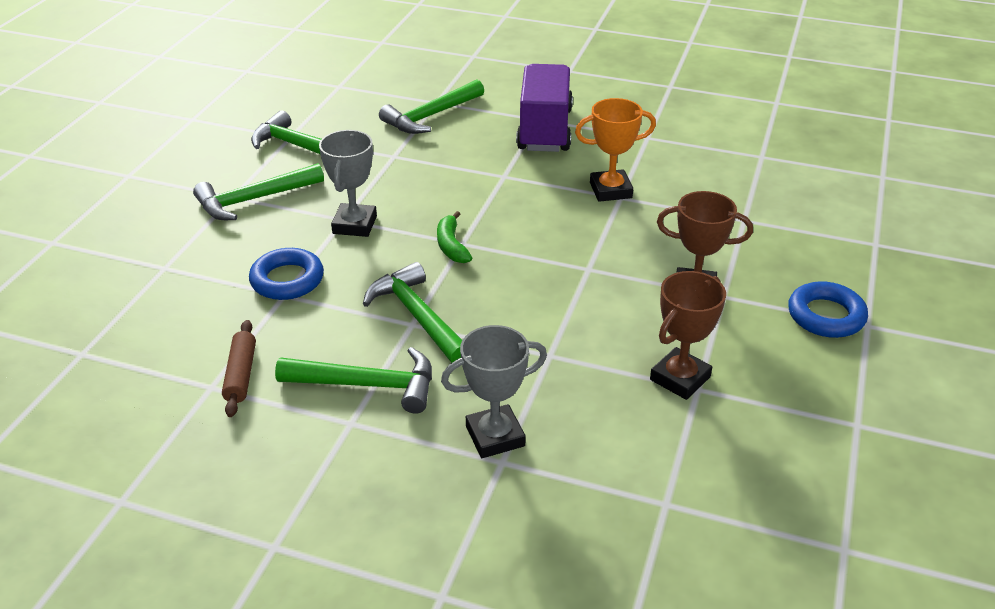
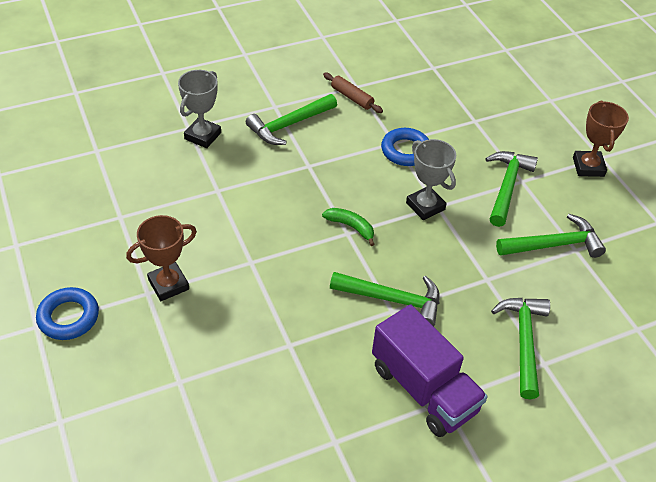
camera: 135 degrees right, 10 degrees up
(417, 316) = (311, 171): green hammer -> green hammer (392, 300)
(610, 190) = (303, 347): orange trophy -> none
(680, 378) = (134, 217): brown trophy -> brown trophy (588, 167)

